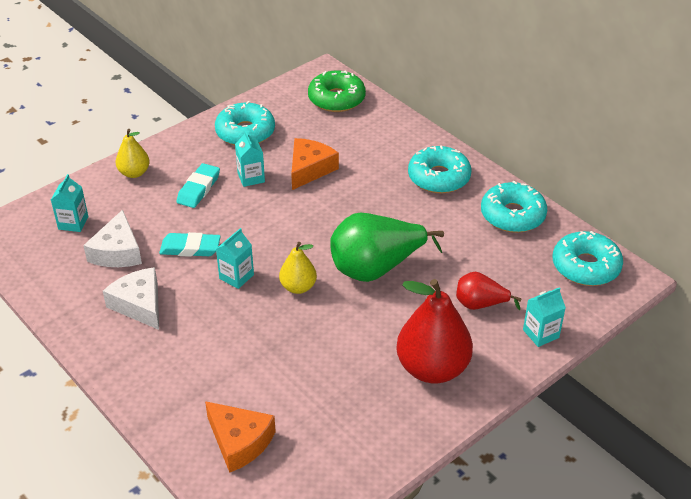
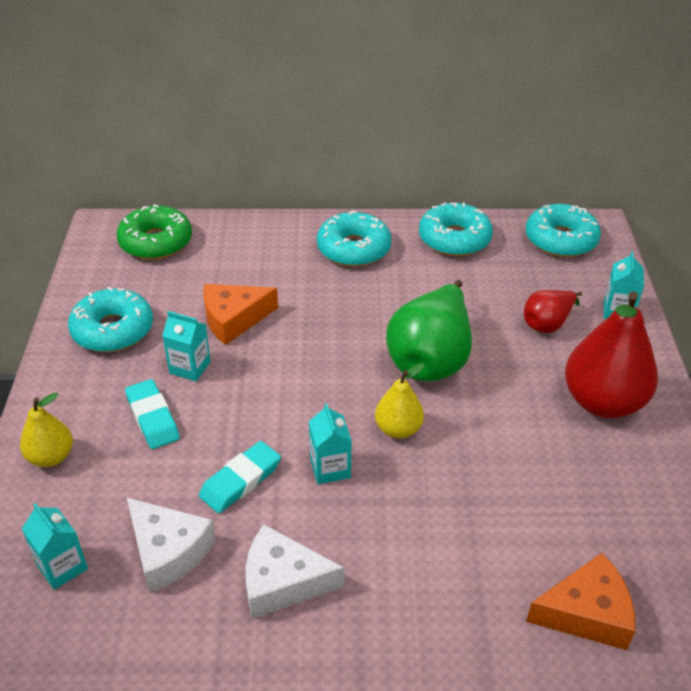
camera: 50 degrees left, 0 degrees up
(310, 169) = (234, 319): orange cheese -> orange cheese turned 90 degrees counterclockwise

